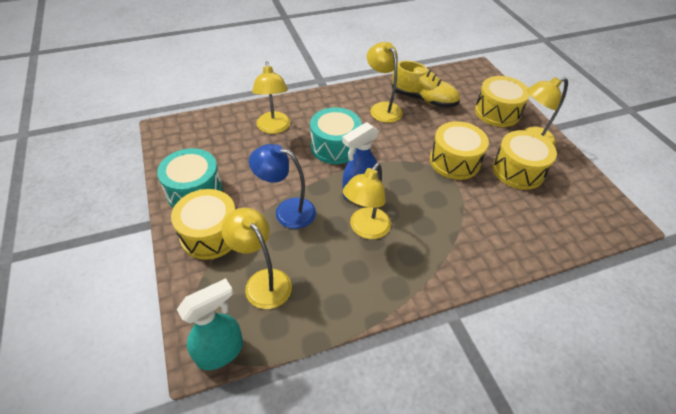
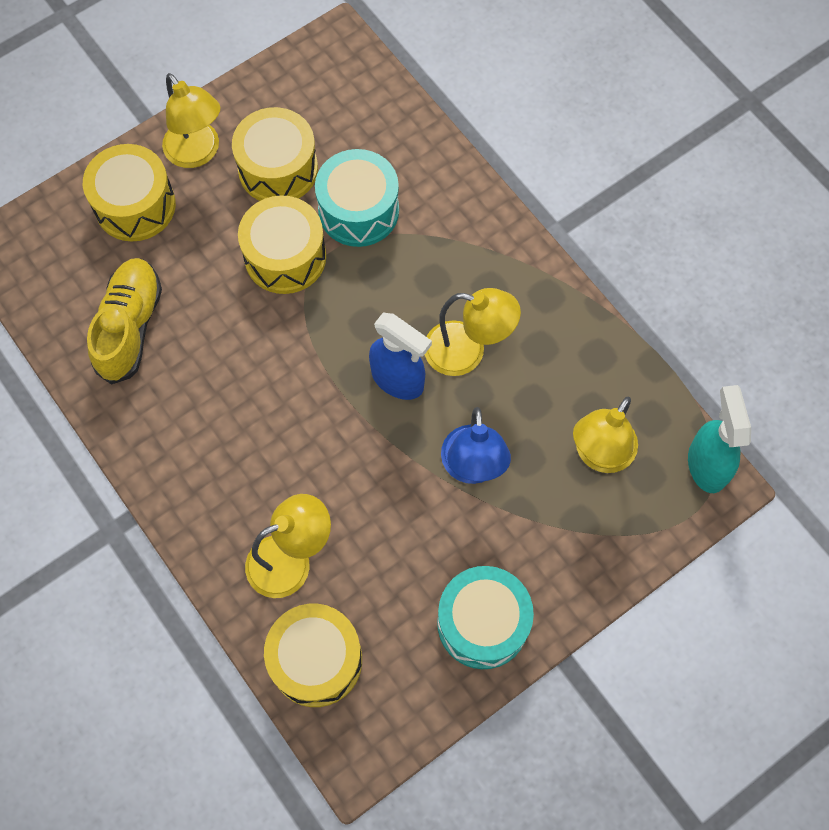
camera: 105 degrees left, 20 degrees up
(210, 234) = (553, 557): yellow drum -> yellow drum (316, 660)
(221, 351) = (706, 464): turquoise spray bottle -> turquoise spray bottle turned 45 degrees clockwise
(335, 147) = (308, 442): turquoise drum -> turquoise drum (358, 210)
(382, 108) = (178, 391): yellow lamp -> none

